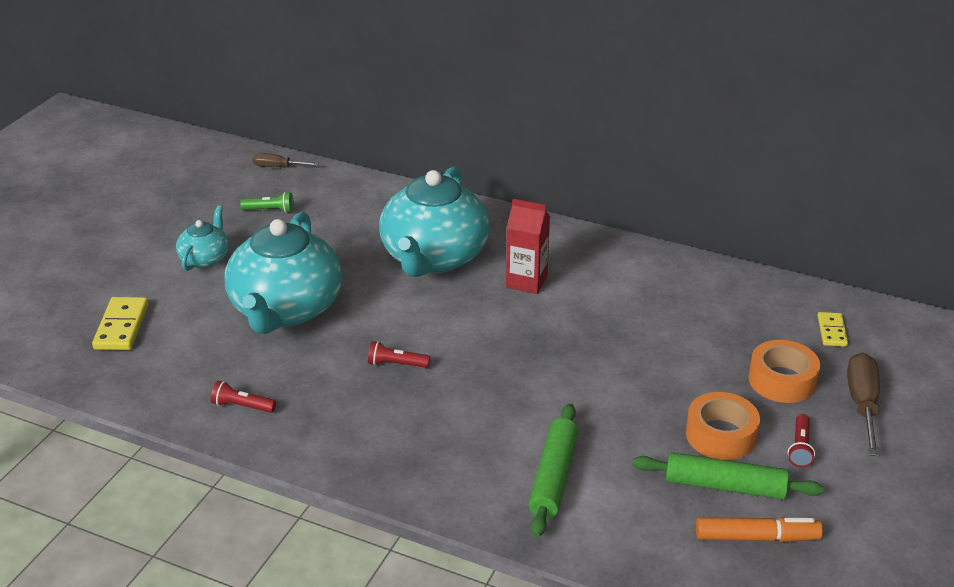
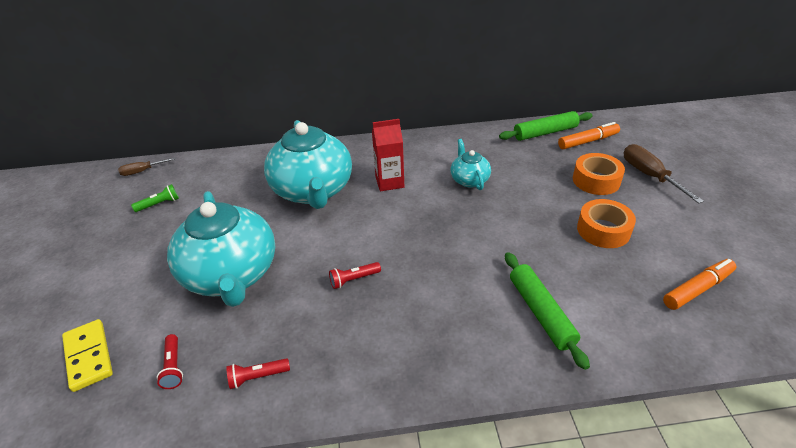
camera: 30 degrees left, 5 degrees up
(205, 258) = (130, 262): turquoise teapot -> turquoise teapot (469, 180)
(725, 486) = (642, 263): green rolling pin -> green rolling pin (545, 132)
(800, 448) = (651, 217): red flashlight -> red flashlight (173, 367)
(832, 331) = (588, 141): yellow domino -> orange marker

